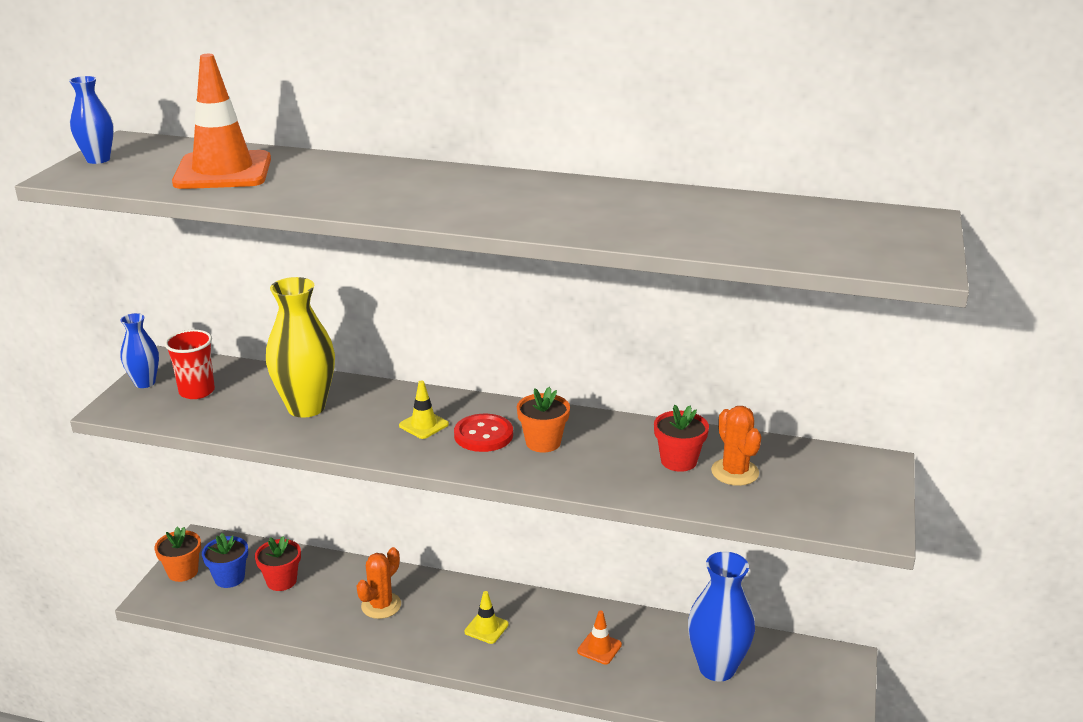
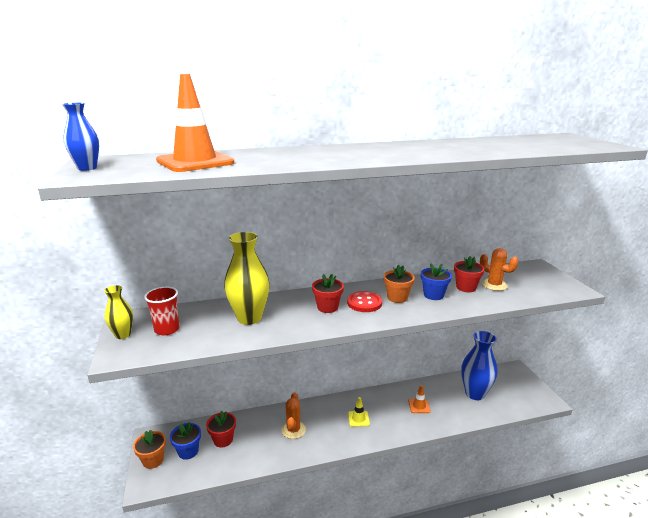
camera: 30 degrees left, 5 degrees down
(145, 383) = (123, 335): blue vase -> yellow vase
(423, 425) = (327, 307): yellow traffic cone -> red flower pot
(606, 456) = (433, 295): none -> blue flower pot

